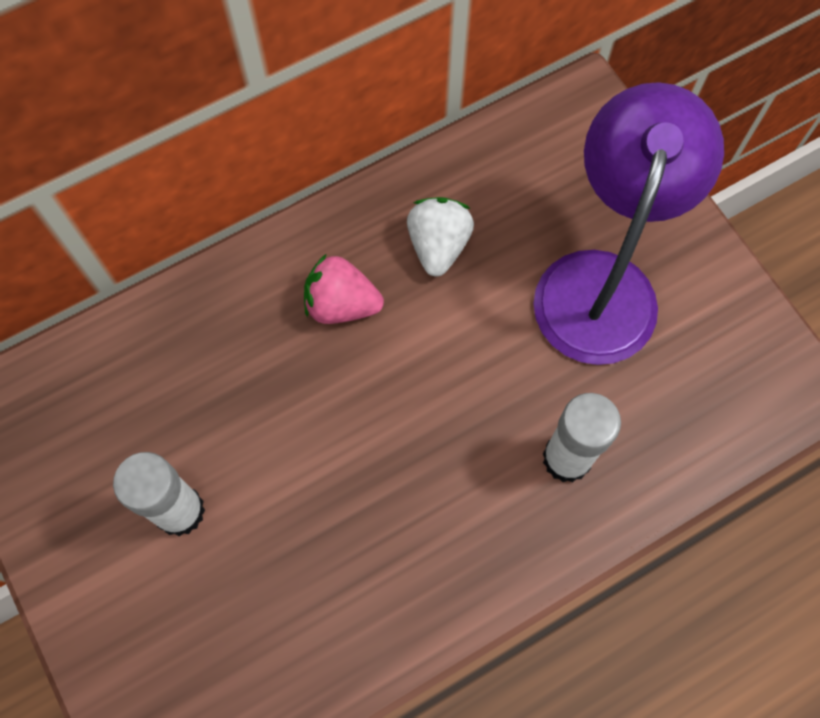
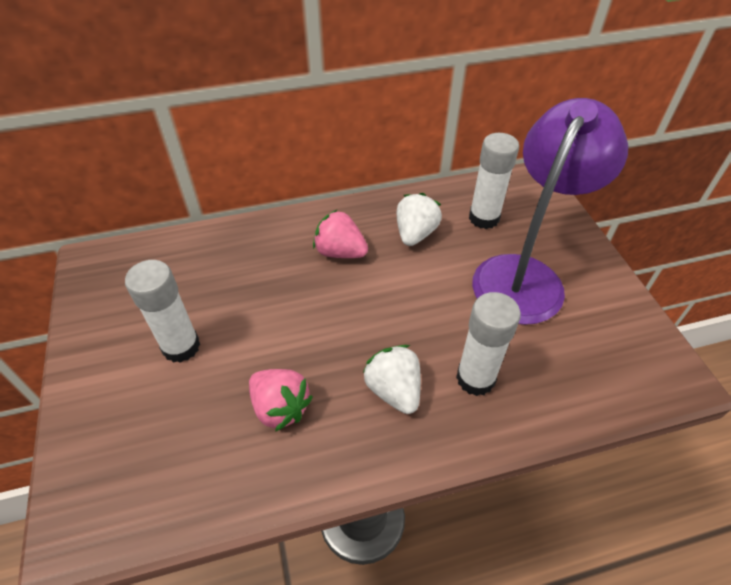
camera: 15 degrees right, 20 degrees down
(339, 562) = (280, 407): none -> pink strawberry
(471, 501) = (394, 390): none -> white strawberry
(528, 193) = (484, 218): none -> white glue stick

